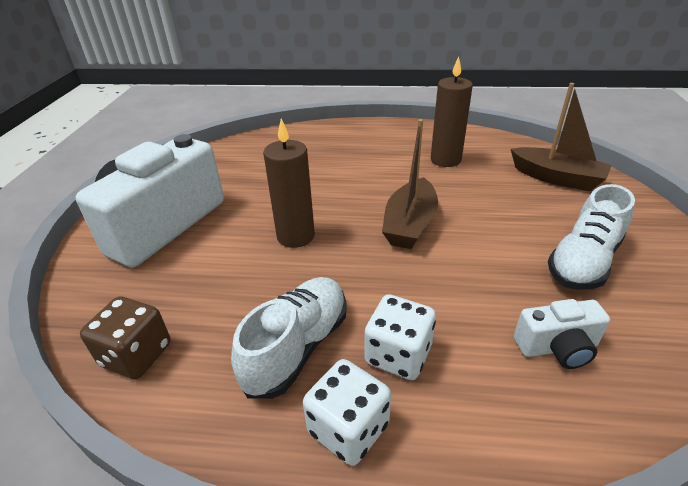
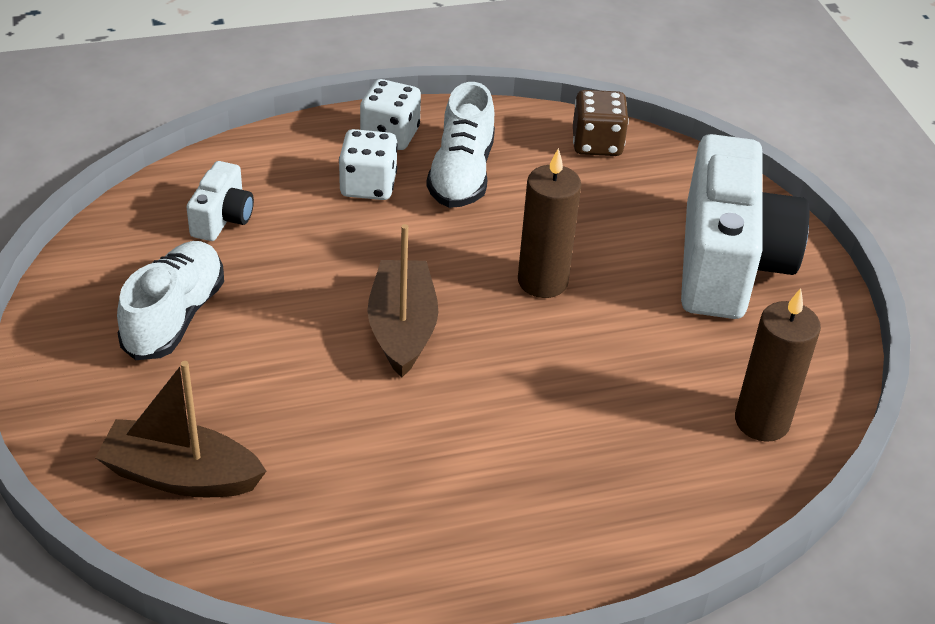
camera: 155 degrees right, 5 degrees up
(445, 160) = (382, 486): brown candle -> brown candle (762, 421)
(557, 347) = (222, 218): white camera -> white camera turned 135 degrees clockwise

